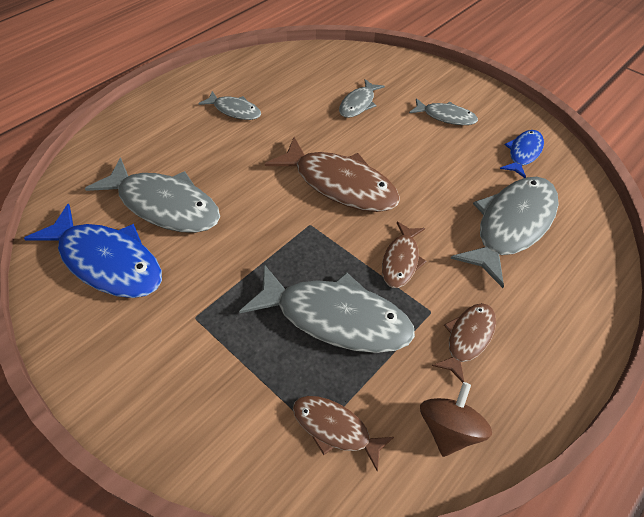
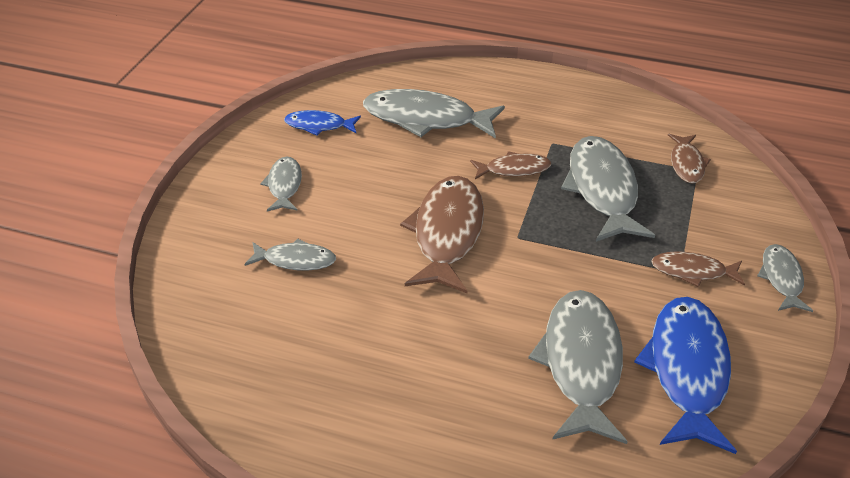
camera: 115 degrees left, 10 degrees down
(234, 110) = (374, 377): grey fish -> grey fish (781, 278)
(449, 429) = (636, 117): brown spinning top -> none
(468, 338) = (560, 122): brown fish -> brown fish (692, 271)

